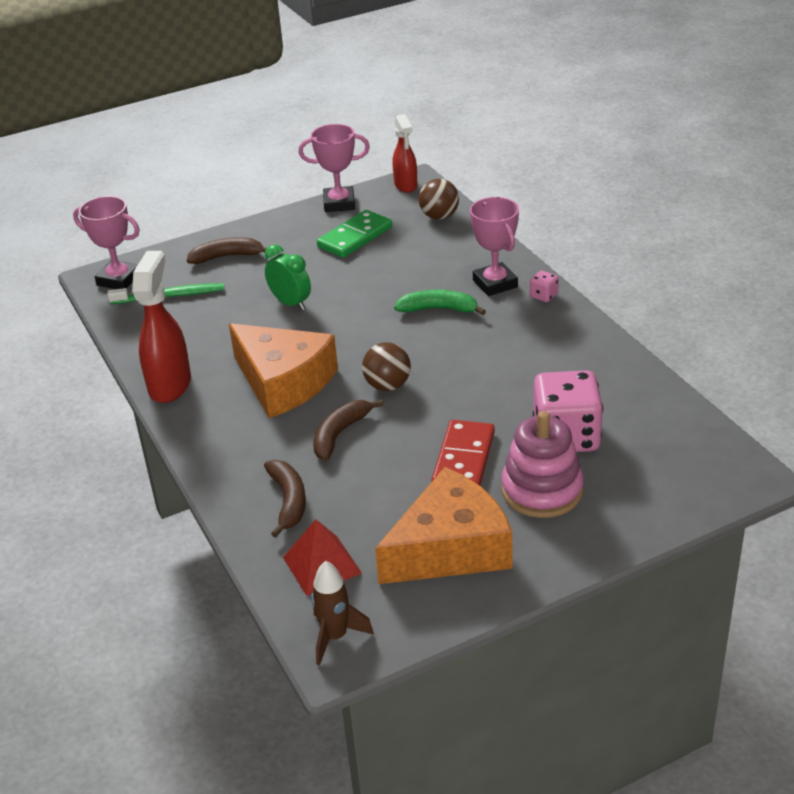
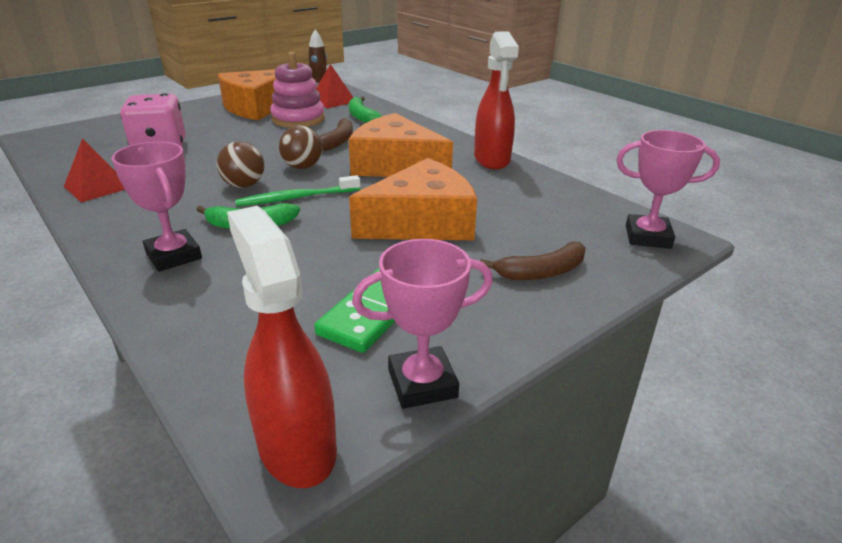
camera: 165 degrees right, 5 degrees down
(171, 296) = (565, 223): green toothbrush -> green toothbrush (296, 198)
(288, 501) = (362, 117): brown banana -> green banana
(290, 303) = (422, 223): green clock -> orange cheese
(406, 185) = (296, 446): red spray bottle -> red spray bottle, size x1.52
(439, 216) = (232, 363): brown ball -> brown ball (244, 185)
(464, 459) = (242, 135): red domino -> none
(542, 490) = (191, 126): pink stacking toy -> pink stacking toy (298, 119)
(543, 296) = (118, 245): pink dice -> none
(602, 367) = (97, 187): none -> red pyramid

